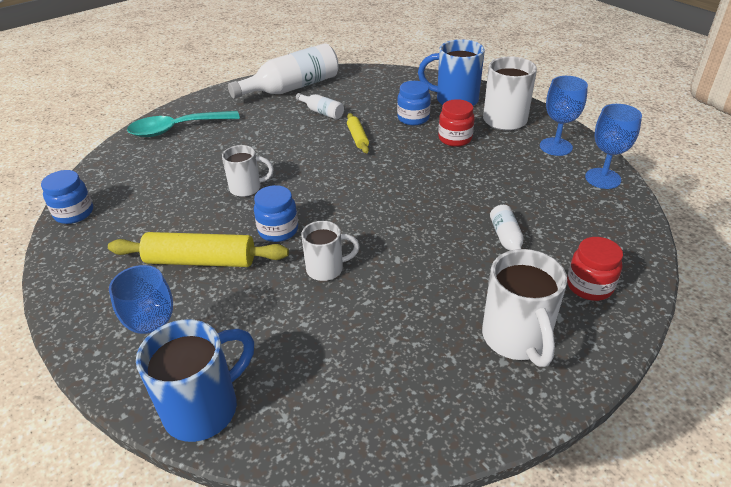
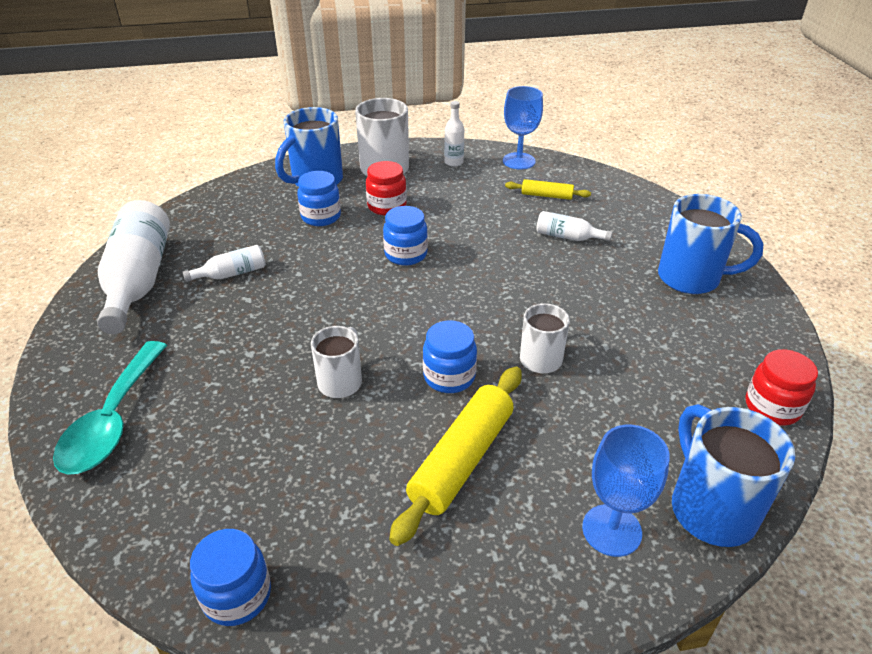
camera: 65 degrees left, 0 degrees up
(357, 138) = (319, 265): yellow rolling pin -> yellow rolling pin (546, 195)
(401, 167) = (406, 254): none -> blue jar
(516, 339) = (691, 278): white mug -> blue mug
(555, 147) = (453, 162): blue goblet -> white bottle
(589, 286) = (647, 221): red jar -> red jar (772, 407)

